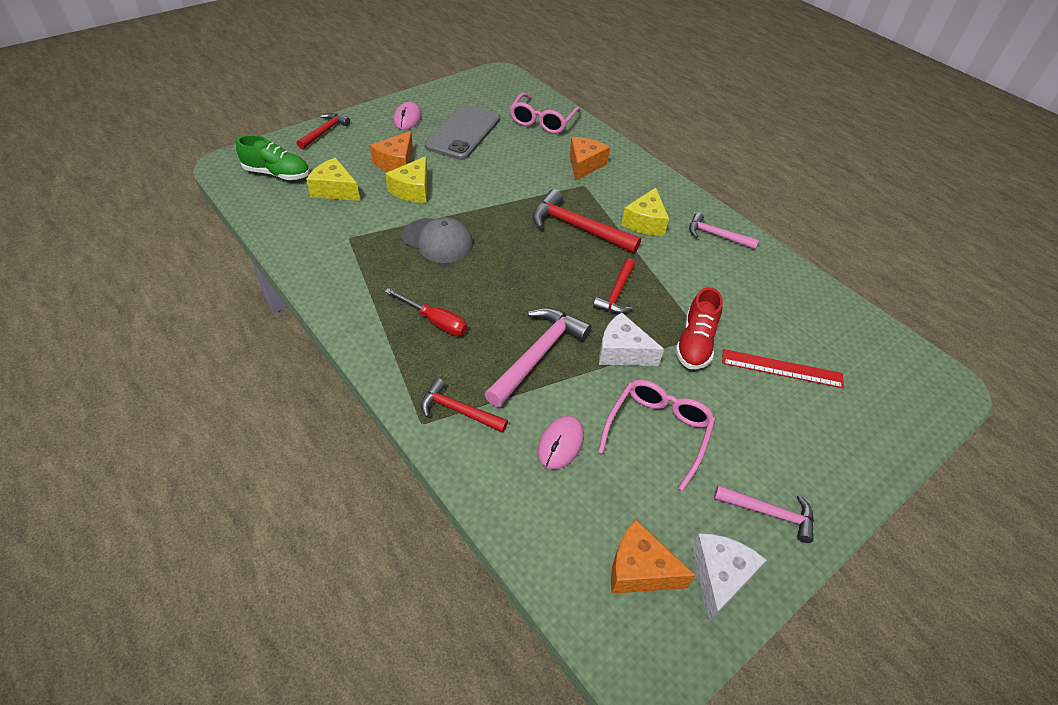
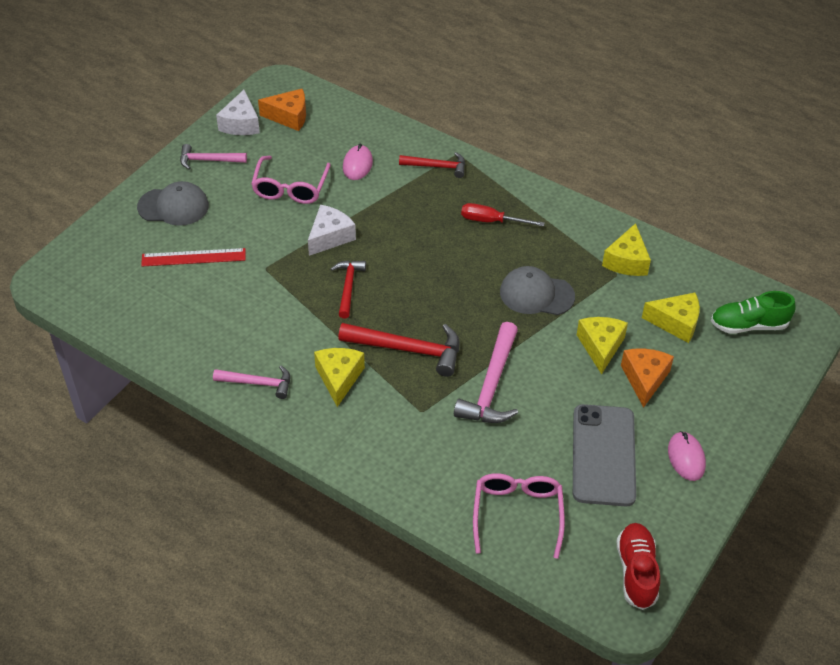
camera: 165 degrees right, 0 degrees up
(324, 132) = (759, 401): red hammer -> none
(330, 246) = (626, 261): none -> yellow cheese
(538, 355) = (397, 217): pink hammer -> pink hammer (491, 385)
(584, 165) = (432, 446): orange cheese -> none
(622, 351) = (330, 237): white cheese -> white cheese turned 60 degrees counterclockwise
(695, 343) = (269, 259): red shoe -> red shoe (636, 572)
(813, 446) = (173, 206): none -> grey cap

